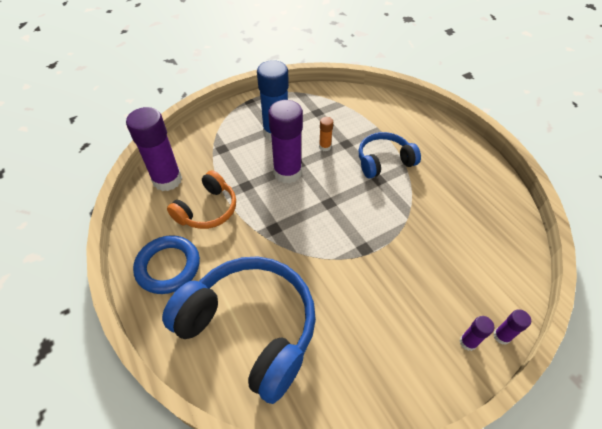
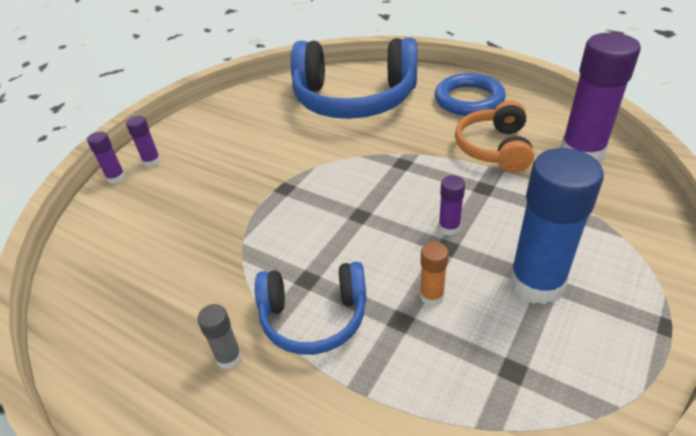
camera: 155 degrees right, 10 degrees down
(287, 172) = (449, 228): purple glue stick -> purple glue stick, size x0.45
(384, 161) = (314, 317): blue headphones -> blue headphones turned 45 degrees clockwise
(430, 161) = (229, 357): none -> grey glue stick

